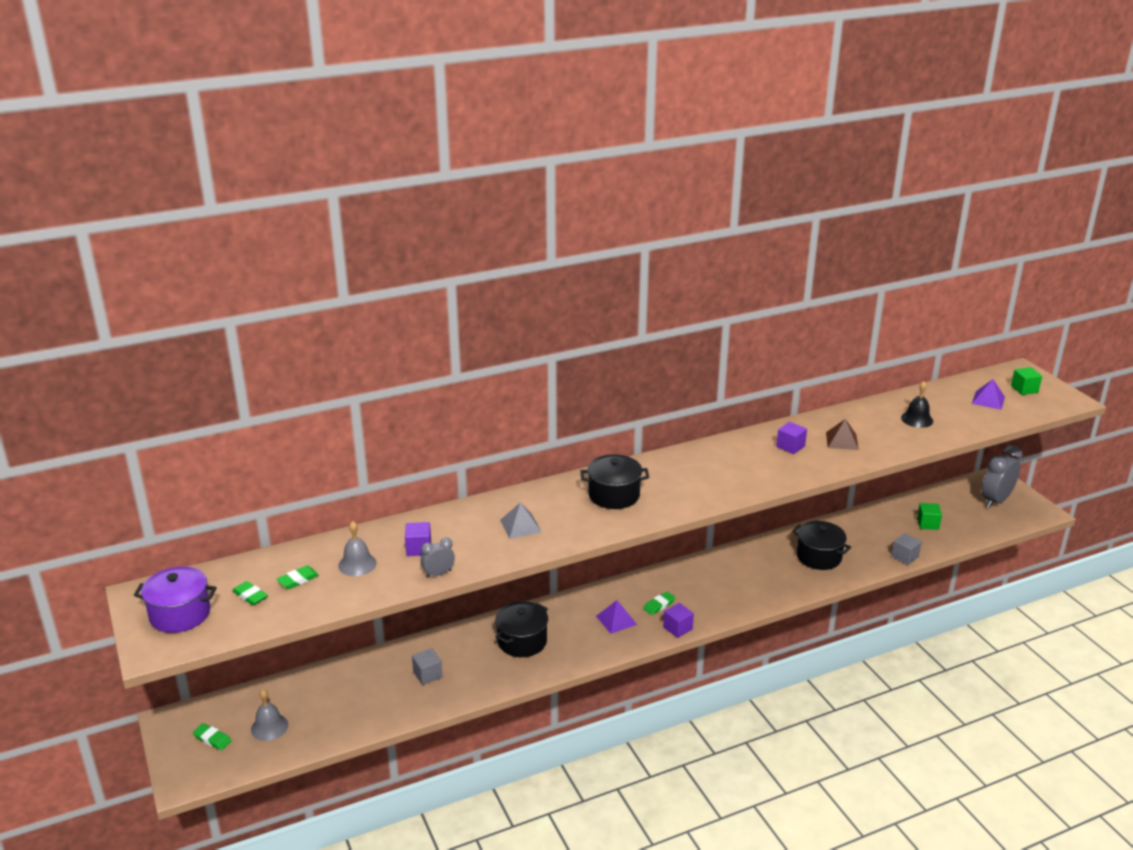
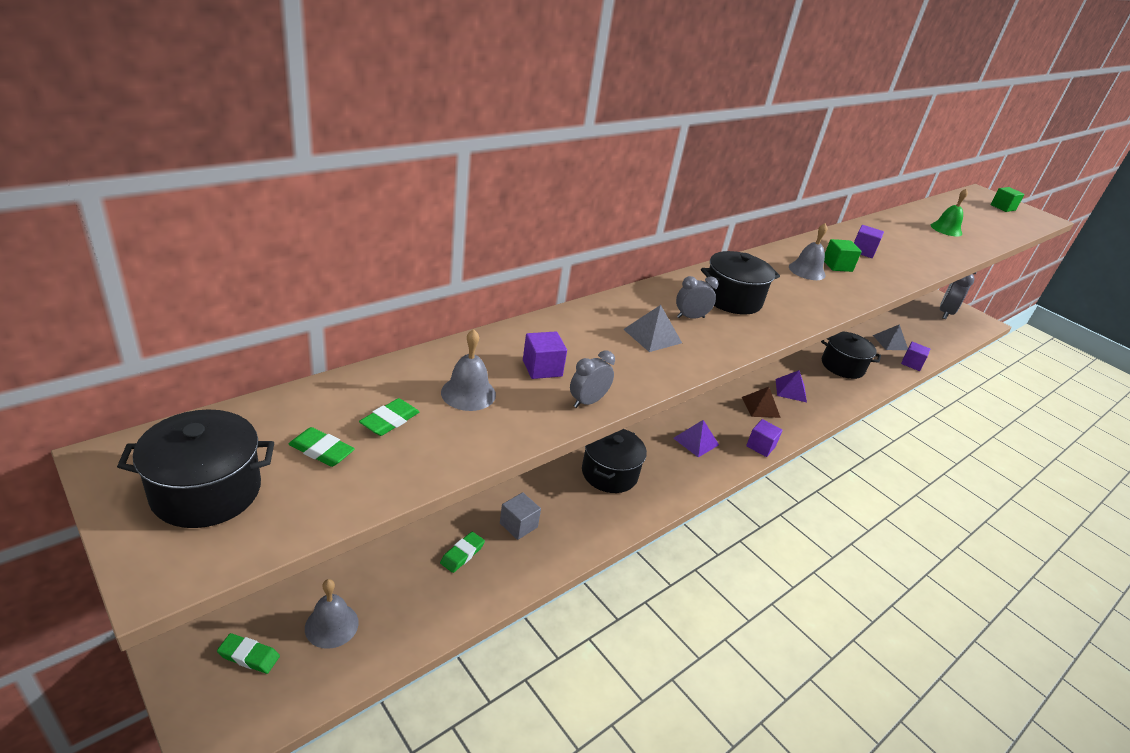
camera: 20 degrees left, 5 degrees up
(180, 614) = (206, 491): purple pot -> black pot
(564, 511) = (690, 317): none -> grey clock
(659, 605) = (729, 422): green eraser -> green eraser (462, 554)
(710, 468) = (807, 271): none -> grey bell
(842, 441) = (902, 246): brown pyramid -> brown pyramid (760, 407)
(896, 533) = (890, 342): none -> grey pyramid
(905, 556) = (911, 363): grey cube -> purple cube
(917, 419) = (946, 229): black bell -> green bell
(927, 524) = (909, 333): green cube -> green cube (837, 265)
(988, 400) = (985, 215): purple pyramid -> purple pyramid (790, 390)

